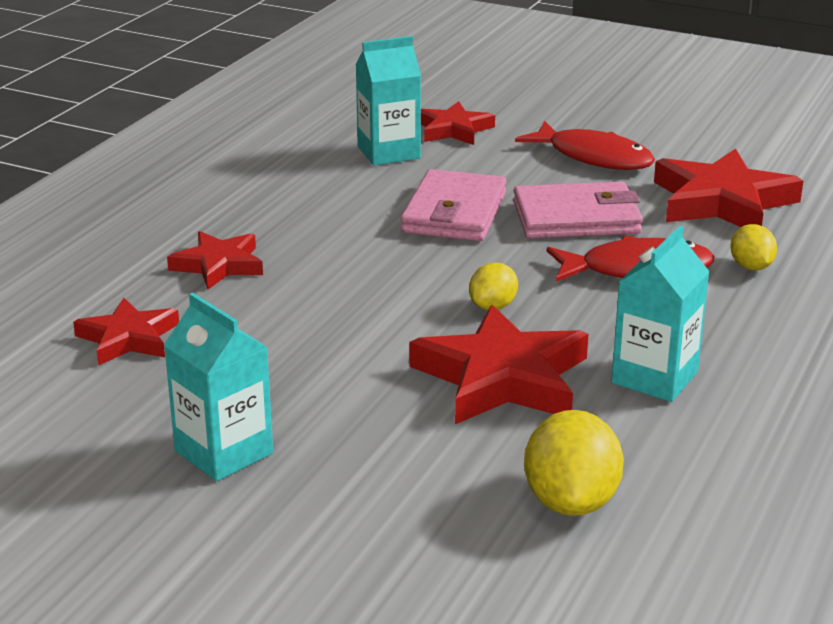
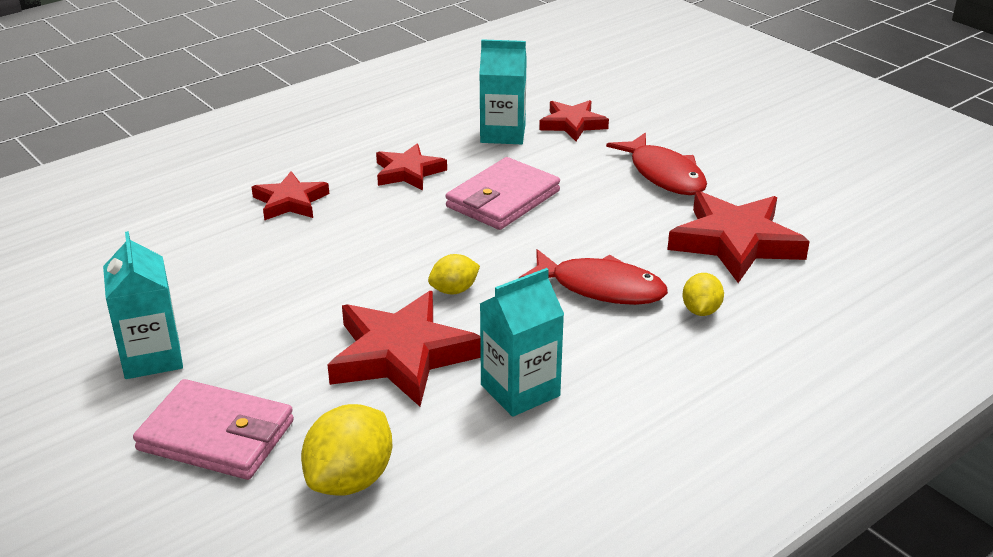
camera: 25 degrees right, 5 degrees up
(128, 338) = (176, 246): red star -> red star (408, 172)
(576, 218) = (595, 227): pink wallet -> pink wallet (216, 435)

